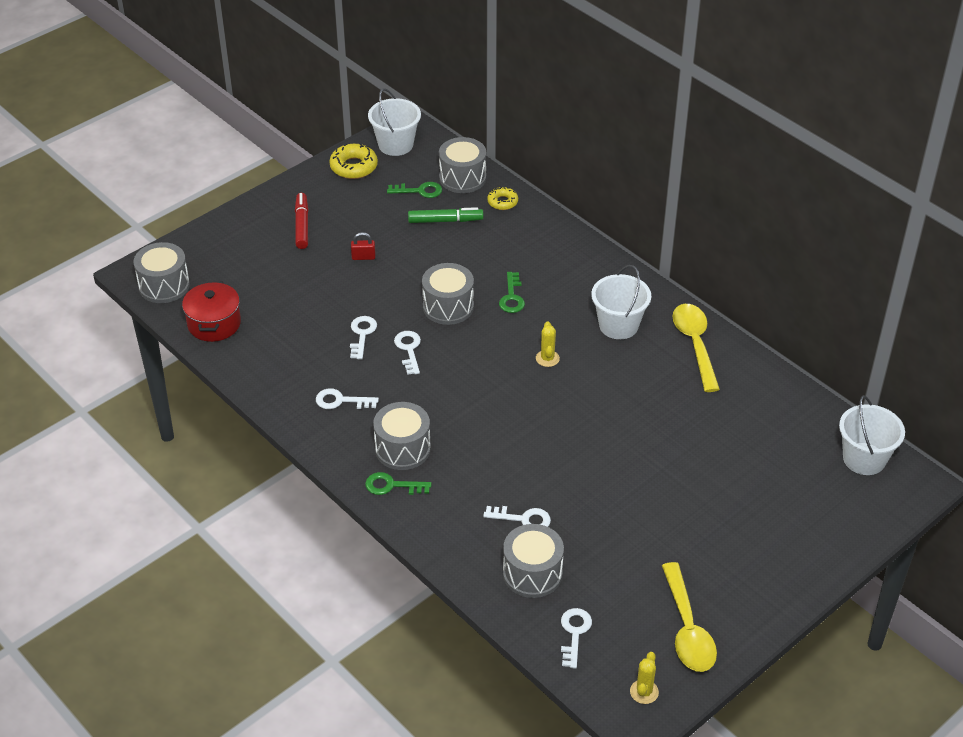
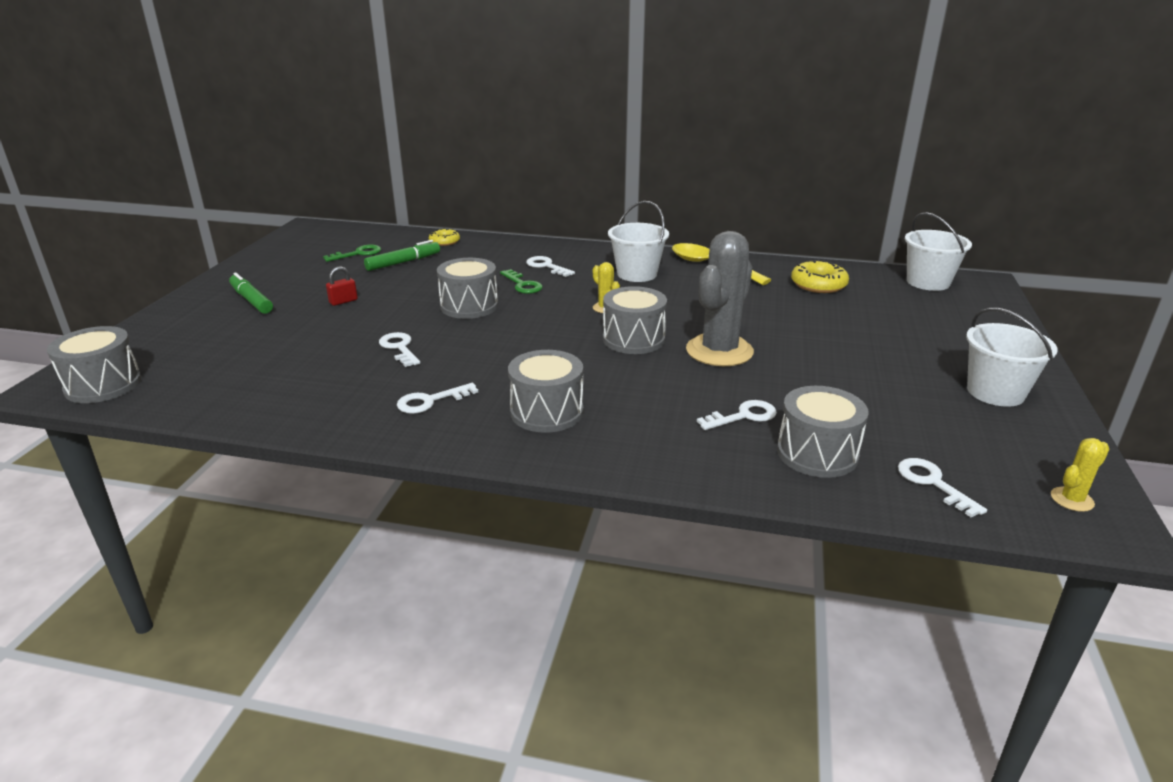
camera: 35 degrees left, 15 degrees down
(214, 324) = (202, 394): red pot -> none
(302, 225) = (251, 300): red marker -> green marker
(353, 167) = (274, 256): yellow donut -> yellow donut (818, 284)
(392, 485) = (572, 445): green key -> none
(395, 145) = (305, 237): white bucket -> white bucket (995, 392)
(408, 349) = (463, 342): white key -> white key (546, 266)
(462, 178) = (391, 239): grey drum -> grey drum (633, 339)
(579, 450) = (719, 351): none -> grey cactus
(644, 692) = (1072, 499): yellow cactus -> yellow cactus turned 75 degrees clockwise
(687, 629) = (1011, 431): yellow spoon -> none

